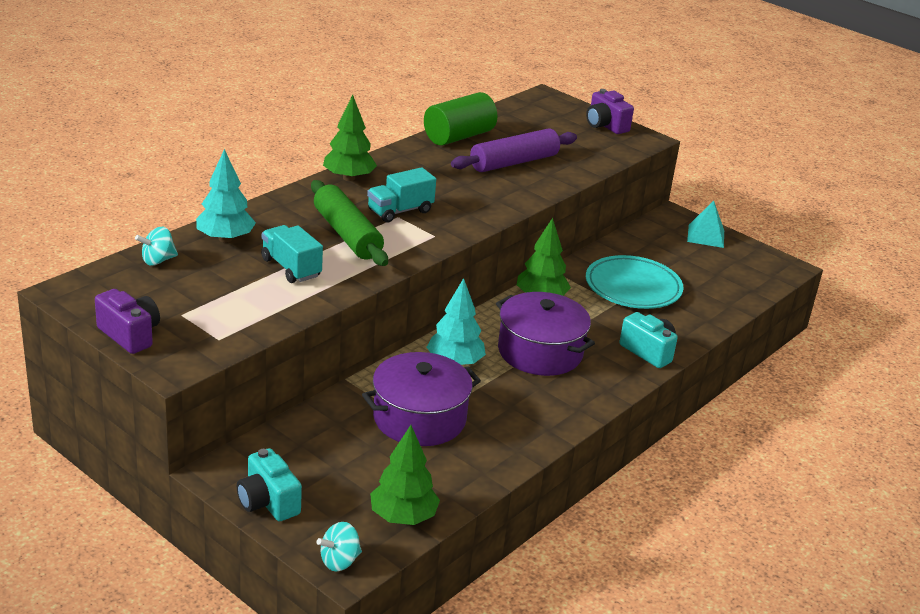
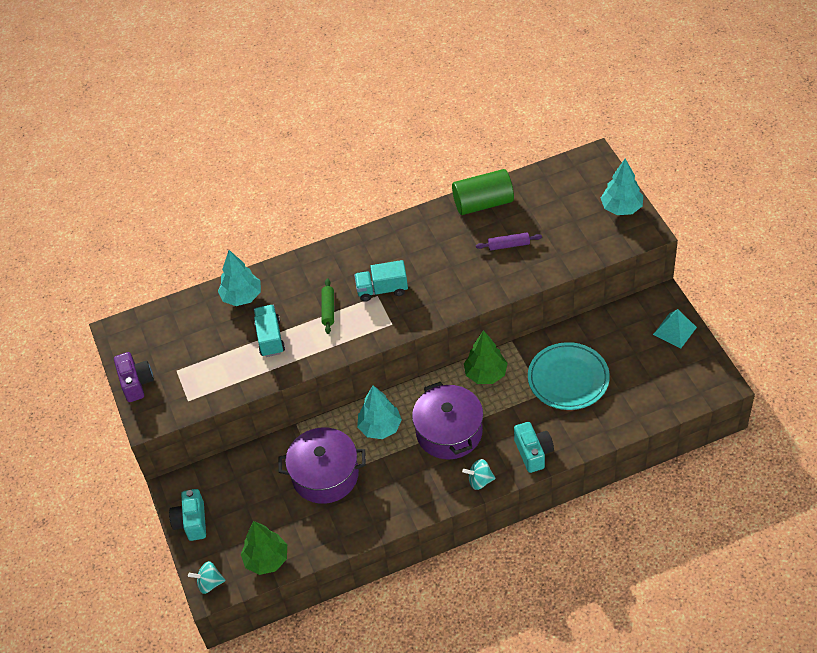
camera: 35 degrees right, 20 degrees up
(158, 260) = (187, 311): turquoise spinning top -> turquoise spinning top (480, 481)
(347, 234) = (328, 309): green rolling pin -> green rolling pin, size x0.52
(349, 178) = (365, 242): green tree -> none
(514, 162) = (509, 245): purple rolling pin -> purple rolling pin, size x0.52
(605, 125) = (621, 208): purple camera -> turquoise tree

